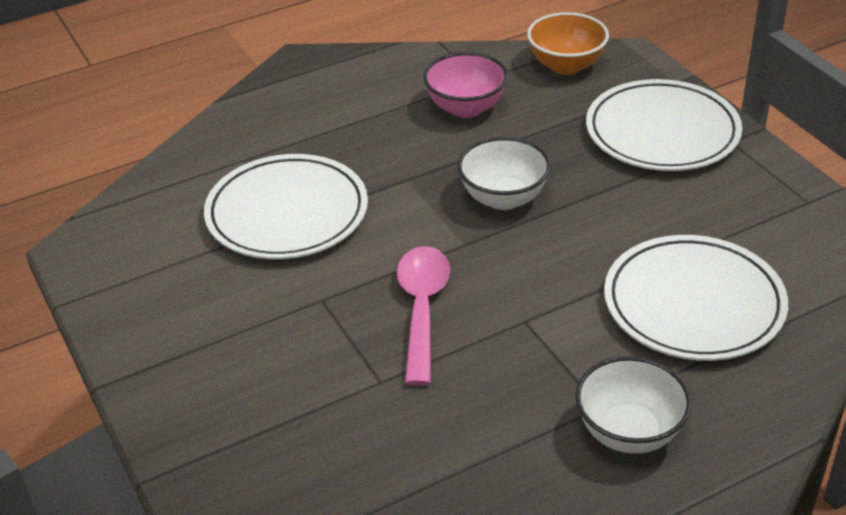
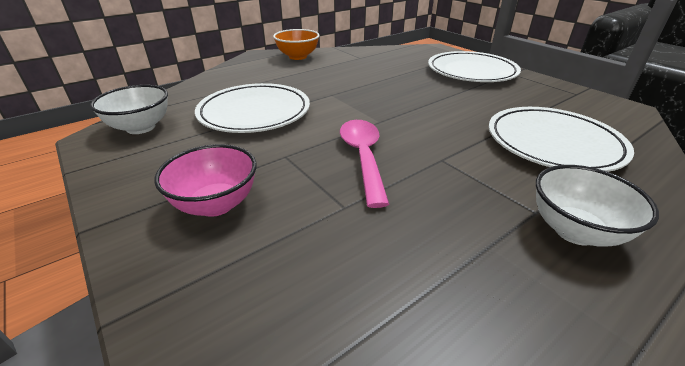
camera: 10 degrees left, 5 degrees down
(466, 108) = (356, 67): pink bowl -> pink bowl (216, 204)
(503, 198) = (395, 100): white bowl -> white bowl (141, 127)
(566, 66) = (404, 52): orange bowl -> orange bowl (298, 57)

